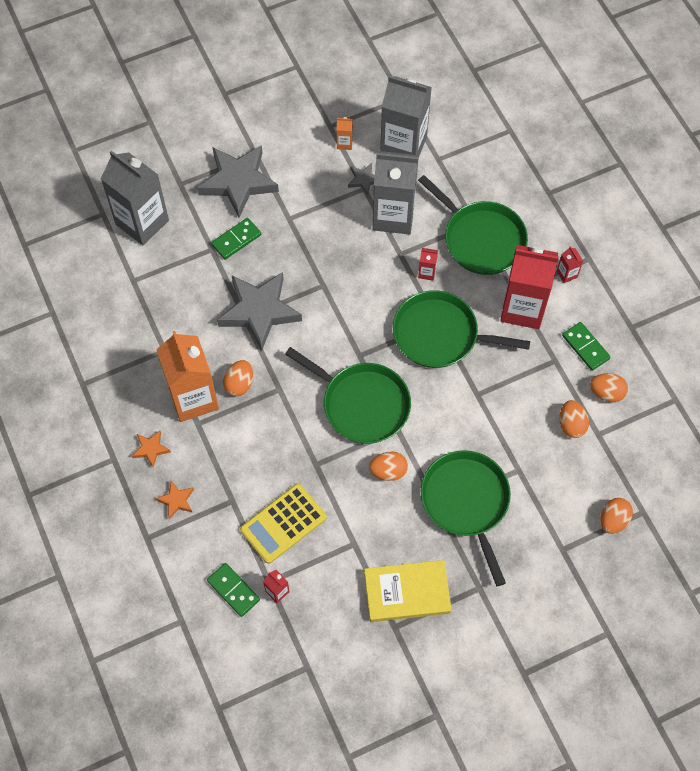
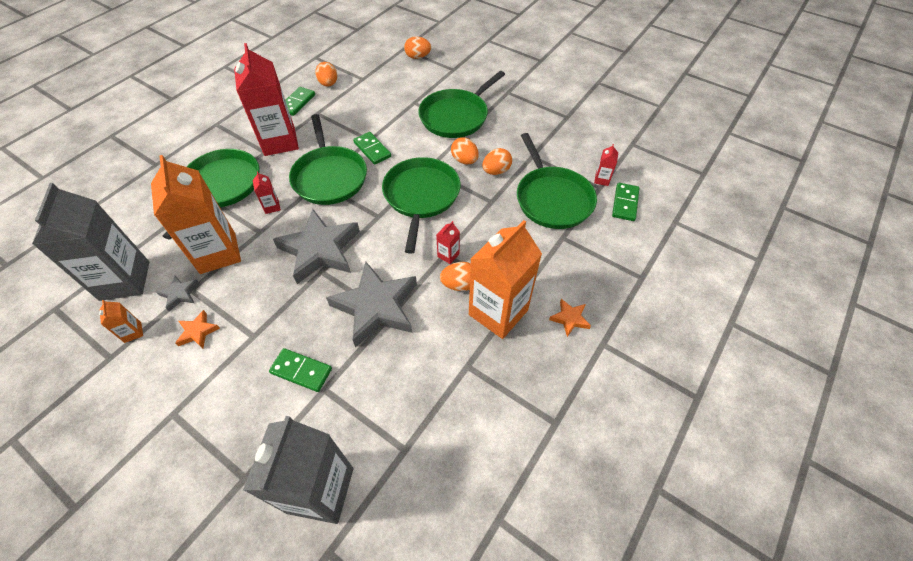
camera: 120 degrees left, 10 degrees down
(176, 500) = (595, 274): orange star -> orange star (198, 332)
(238, 182) = (220, 411): grey star -> grey star (320, 250)
(283, 523) = (552, 199): yellow calculator -> green pan
(393, 216) = (218, 253): grey carton -> orange carton
(407, 592) = (540, 119): yellow book -> none
(458, 390) = (372, 150): none -> green domino
(567, 274) = (236, 130): red carton -> red carton (448, 255)
(571, 424) = (363, 91): orange egg -> orange egg (496, 171)

